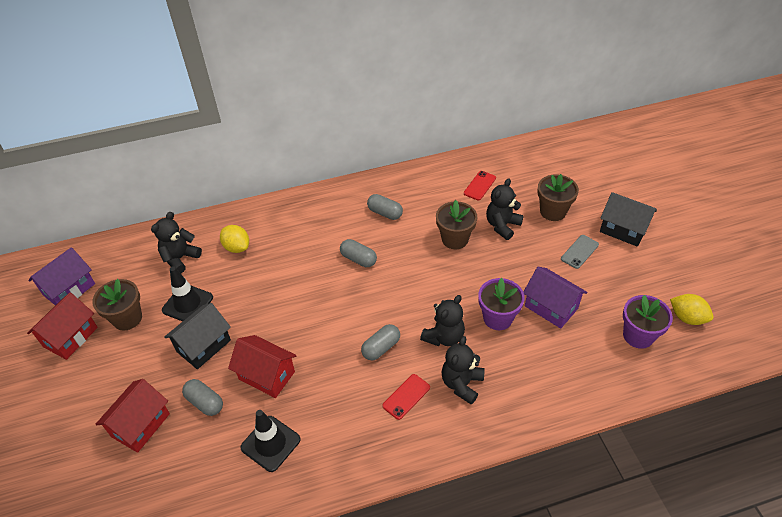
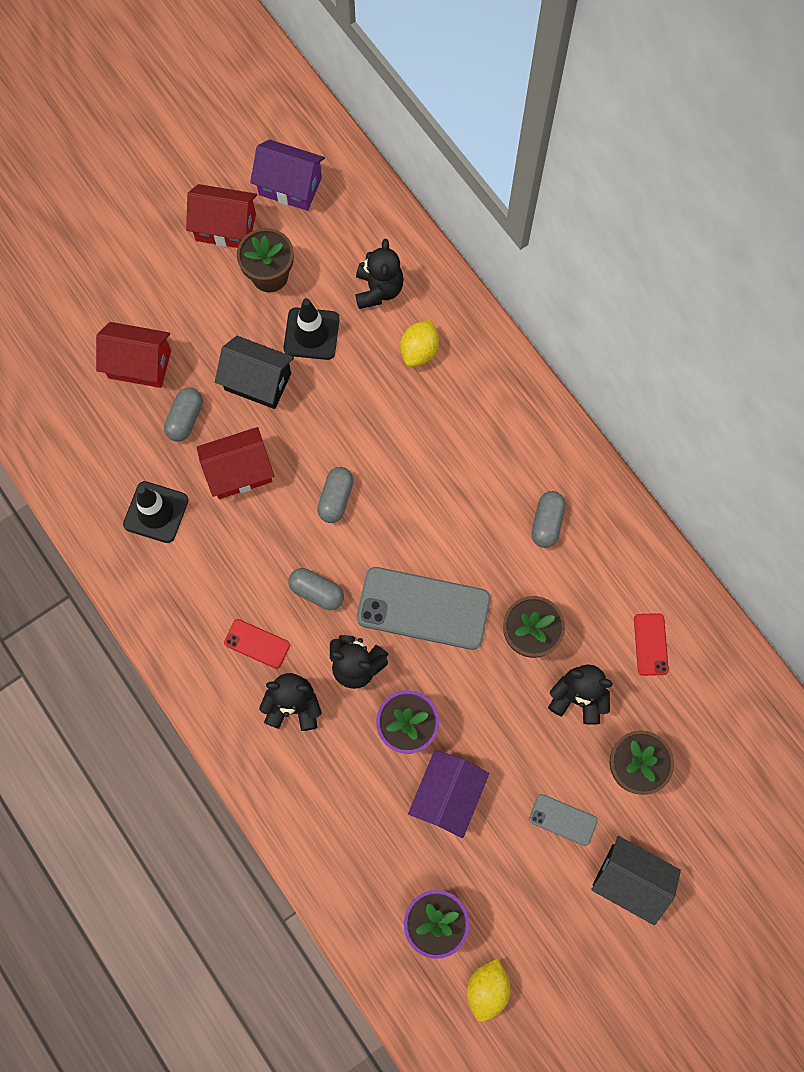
camera: 70 degrees right, 25 degrees up
(180, 258) = (378, 290): black teddy bear -> black teddy bear turned 75 degrees clockwise
(267, 375) = (239, 471): red house -> red house turned 60 degrees clockwise
(358, 259) = (449, 515): grey capsule -> grey capsule (336, 498)
(417, 288) = (423, 608): none -> grey phone
(479, 185) = (650, 644): red phone -> red phone turned 75 degrees clockwise
(623, 230) = (629, 879): black house -> black house turned 75 degrees counterclockwise

